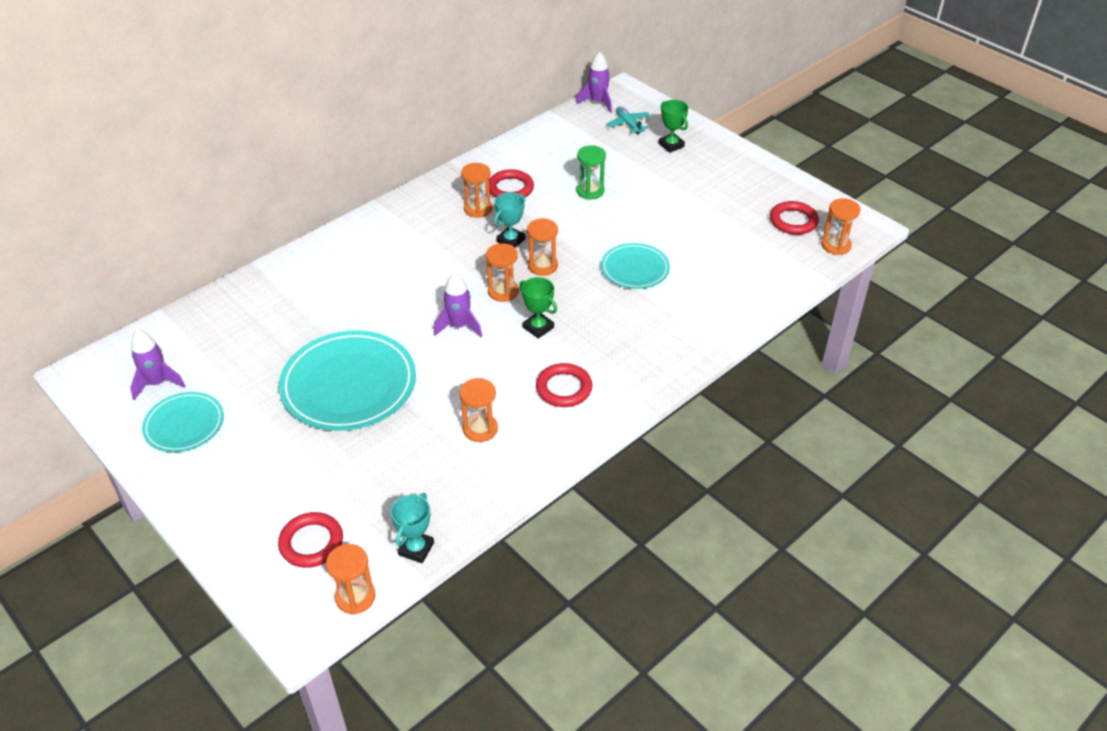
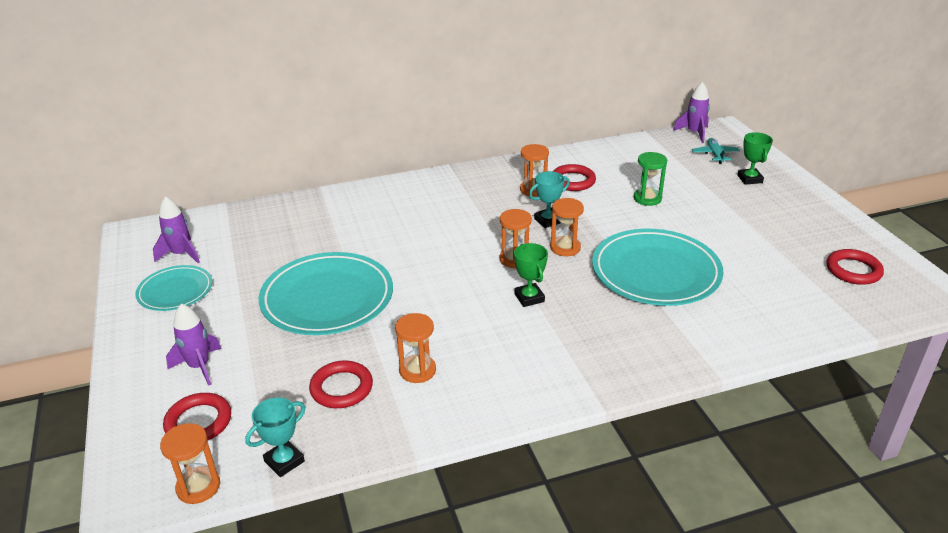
camera: 25 degrees right, 10 degrees down
(459, 326) = (456, 277): purple rocket -> purple rocket (199, 367)
(564, 388) = (521, 358): red ring -> red ring (341, 388)
(635, 269) = (655, 272): turquoise plate -> turquoise plate, size x1.77
(835, 245) = (894, 304): orange hourglass -> none

